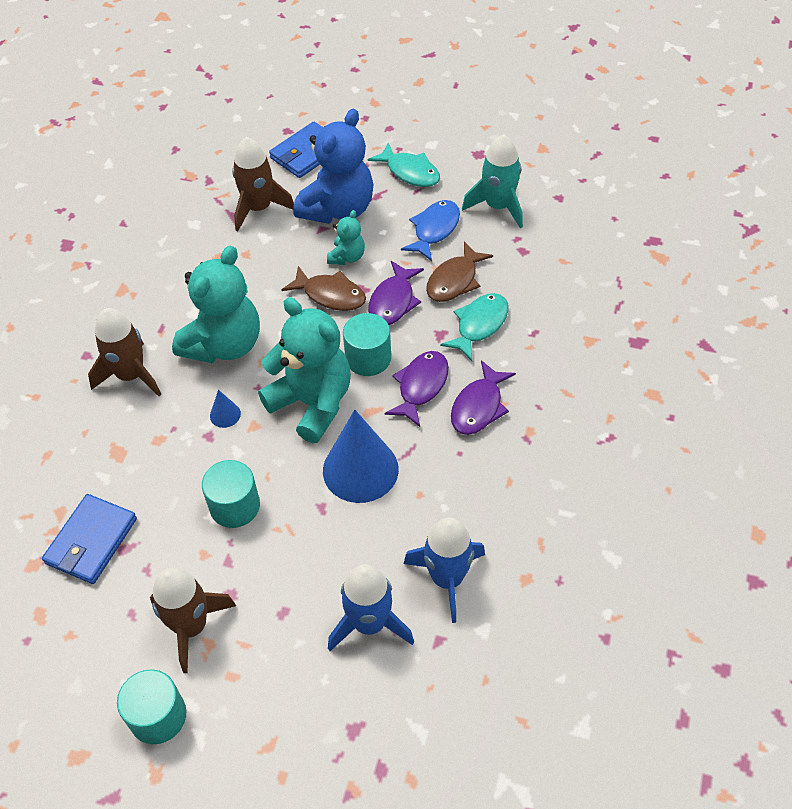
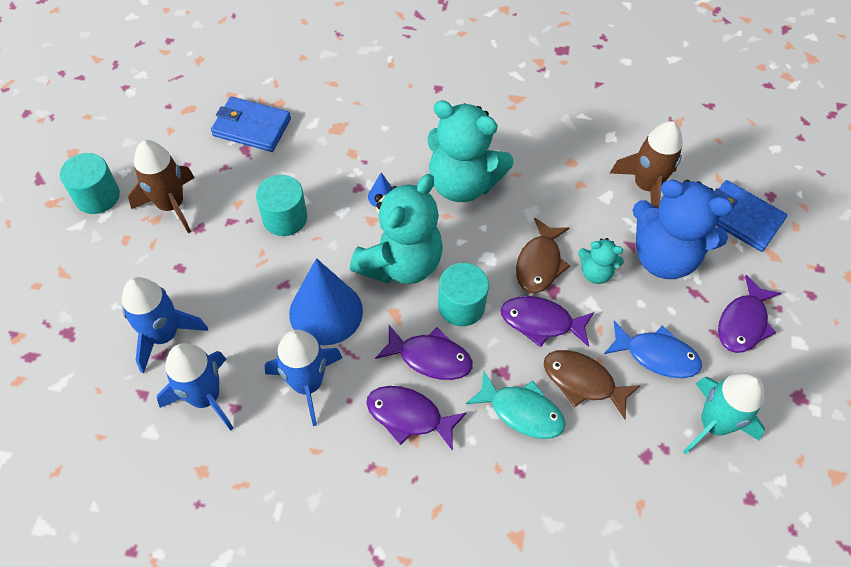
camera: 80 degrees right, 5 degrees up
(131, 375) = (419, 122): brown rocket -> none
(410, 172) = (743, 323): turquoise fish -> purple fish
(440, 487) = (307, 384): none -> blue rocket

